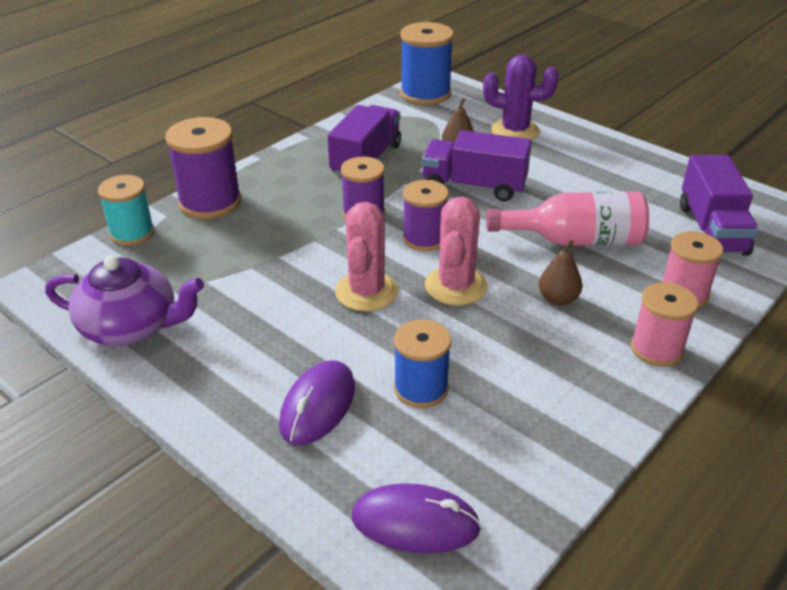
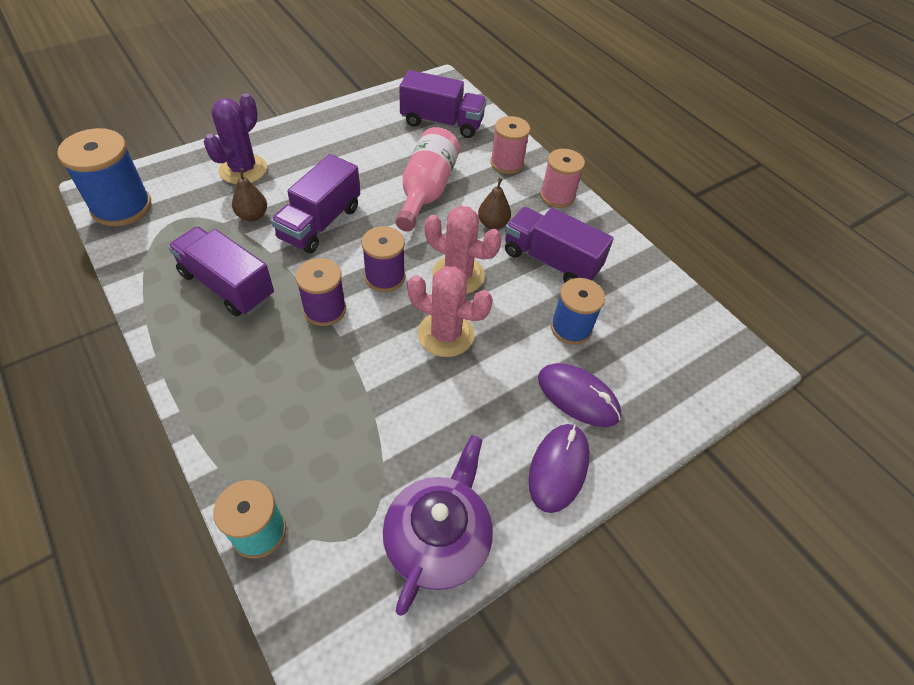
camera: 80 degrees left, 15 degrees up
(210, 202) = (233, 440): purple spool -> none
(415, 522) = (693, 363): purple mouse -> purple mouse (558, 468)
(526, 357) = (551, 261): none -> purple truck

